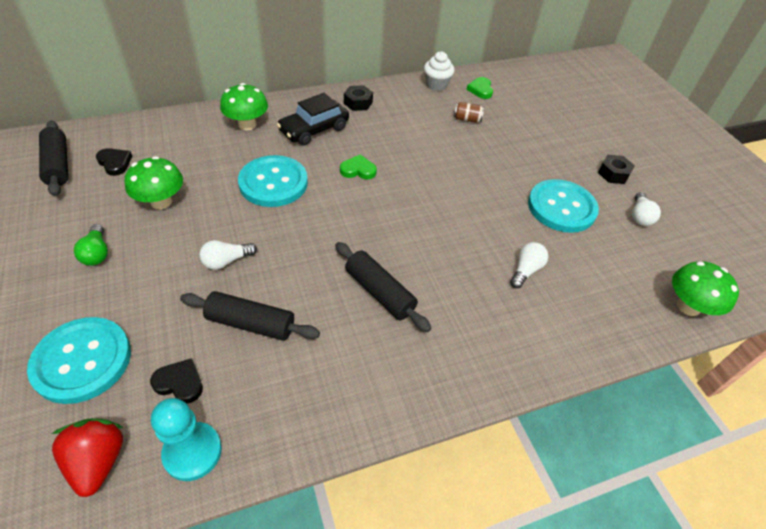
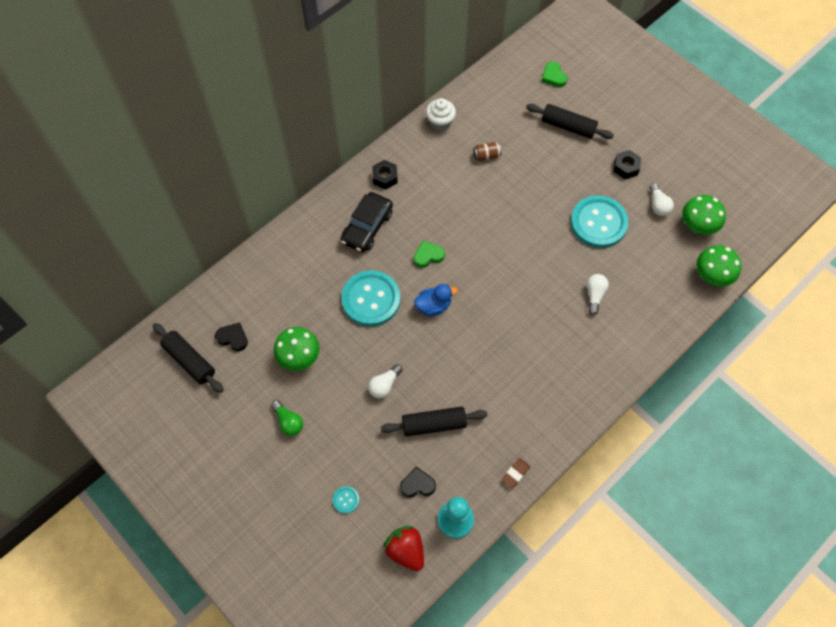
camera: 20 degrees left, 15 degrees up
(82, 361) = (346, 500): turquoise button -> turquoise button, size x0.41
(247, 125) = (308, 247): green mushroom -> green mushroom (697, 226)
(313, 428) = (515, 473): none -> brown eraser
(334, 212) = (433, 306): none -> blue duck
(380, 292) = (504, 361): black rolling pin -> black rolling pin (568, 126)
(480, 90) = (481, 111): green heart -> green heart (553, 76)

